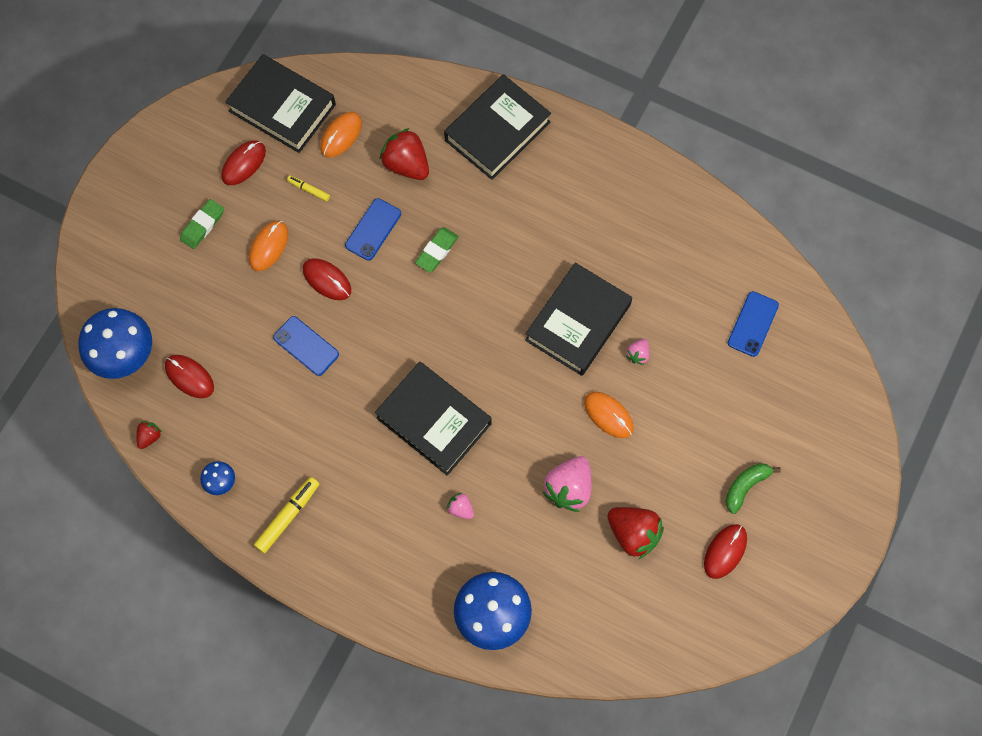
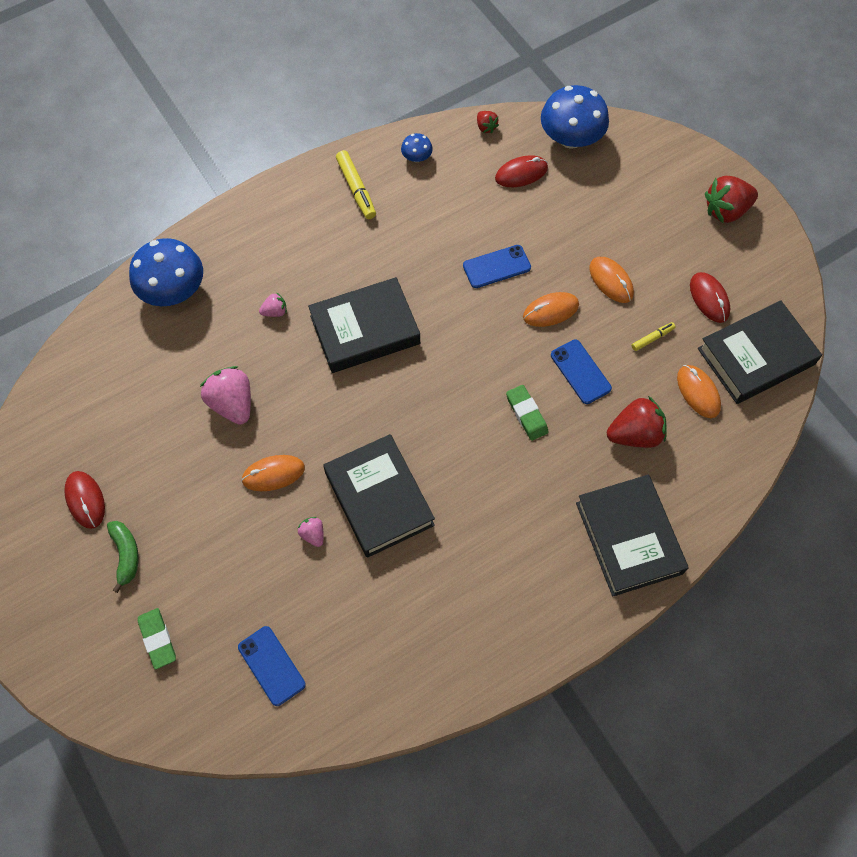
camera: 120 degrees right, 5 degrees down
(202, 225) = (661, 240): green eraser -> green eraser (157, 639)
(327, 280) = (550, 311): red mouse -> orange mouse
(633, 534) = (156, 433): red strawberry -> red strawberry (726, 210)

